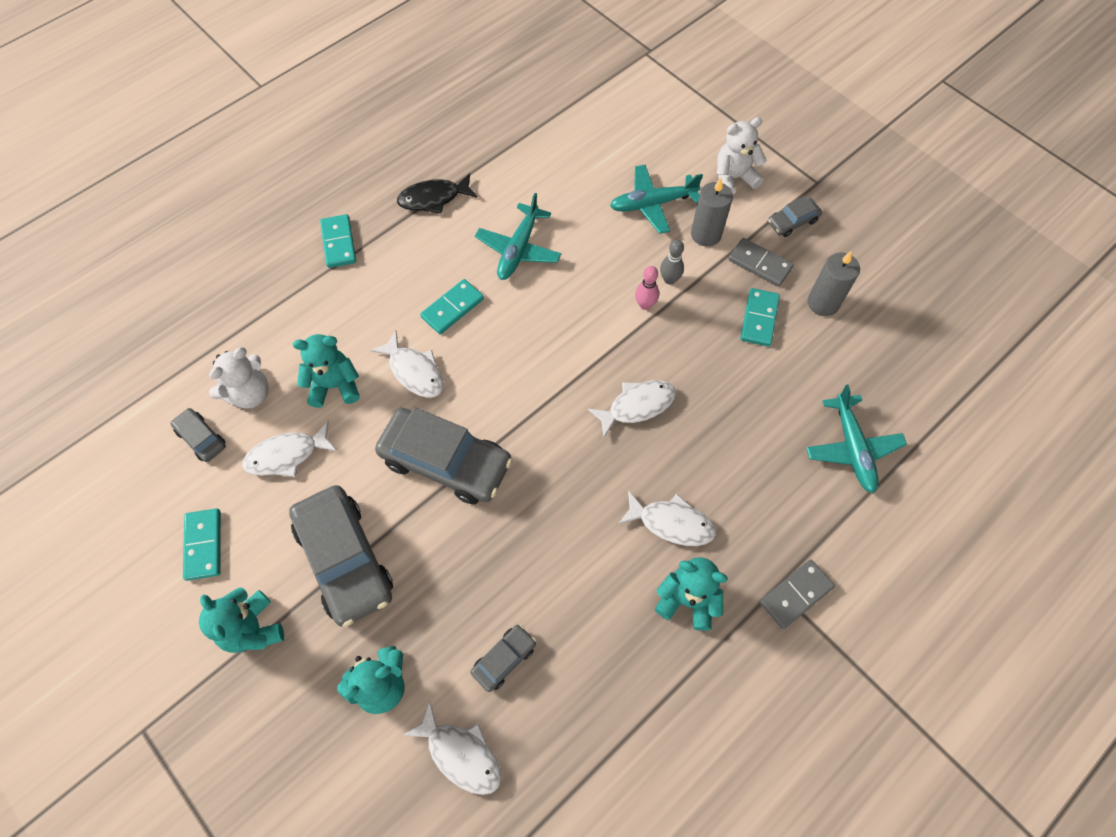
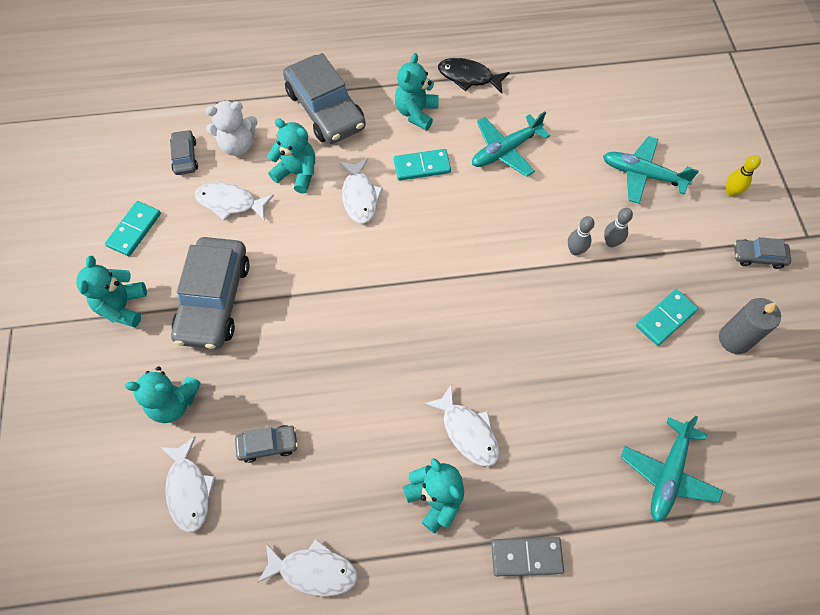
camera: 35 degrees right, 0 degrees up
(339, 243) = (375, 73): turquoise domino -> none
(409, 260) = (416, 113): none -> turquoise teddy bear
(446, 462) = (333, 275): grey car -> grey car (325, 109)
(637, 406) = (508, 324): white fish -> white fish (313, 570)
(645, 305) = (575, 250): pink bowling pin -> grey bowling pin
(706, 234) = (670, 224): grey candle -> none
(733, 178) = (731, 192): white teddy bear -> yellow bowling pin
(760, 264) = (700, 274): grey domino -> none

